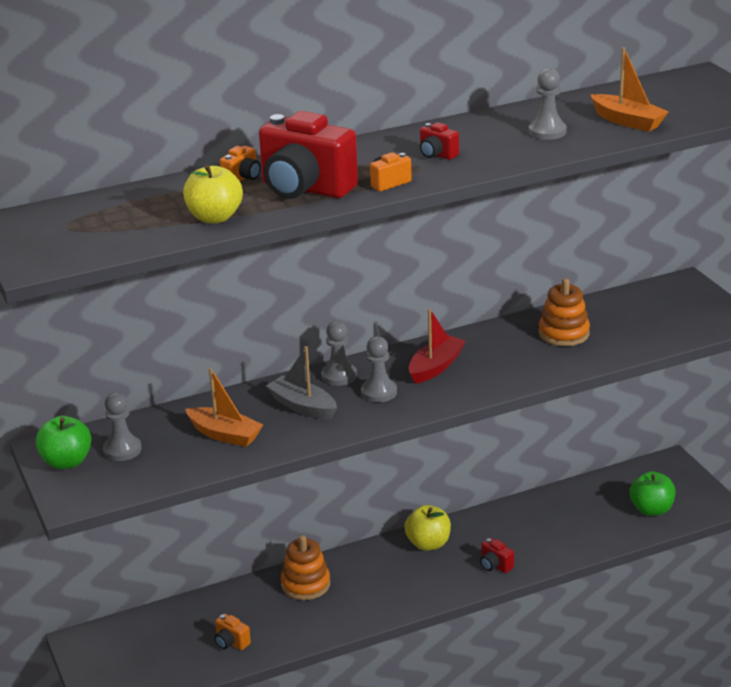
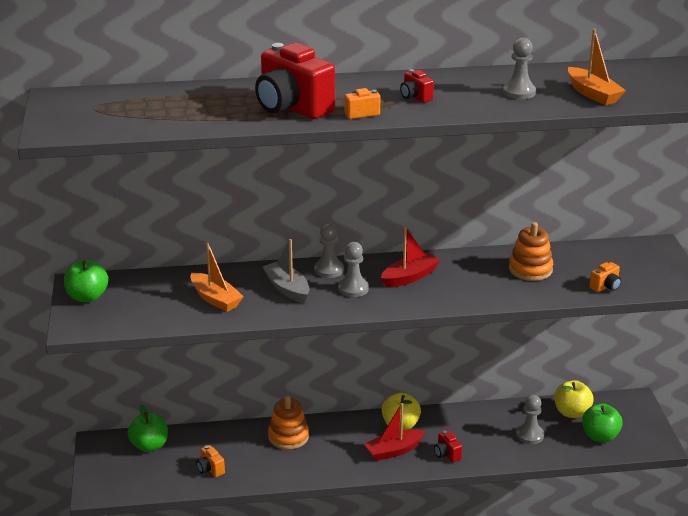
camera: 15 degrees right, 0 degrees up
(122, 450) = (133, 296): grey pawn -> grey pawn (530, 435)
(144, 631) = (149, 445): none -> green apple
(215, 217) = (208, 119): yellow apple -> yellow apple (571, 412)
(242, 178) = (250, 92): orange camera -> orange camera (605, 287)
(434, 574) = (394, 451): none -> red boat

